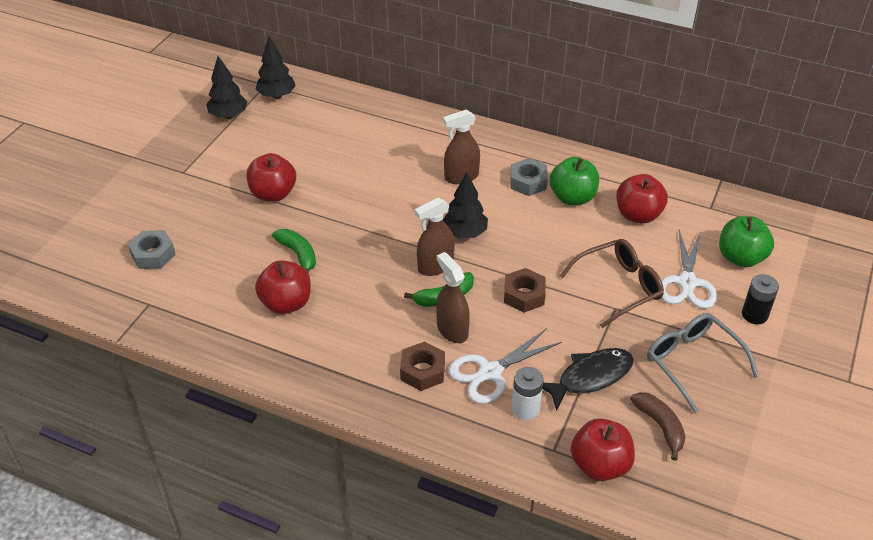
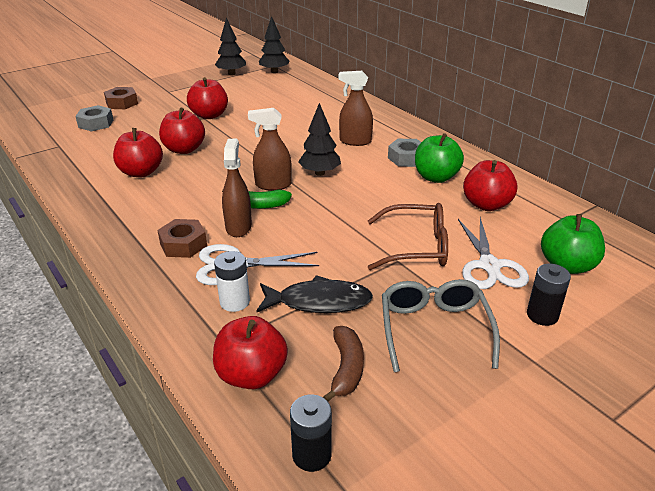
camera: 30 degrees right, 10 degrees down
(298, 254) = (184, 149): green banana -> red apple
(524, 295) = (324, 225): brown nut -> brown nut (122, 103)
(687, 283) = (489, 266): white scissors -> white scissors turned 45 degrees counterclockwise
(693, 502) = (312, 455): none -> black battery

